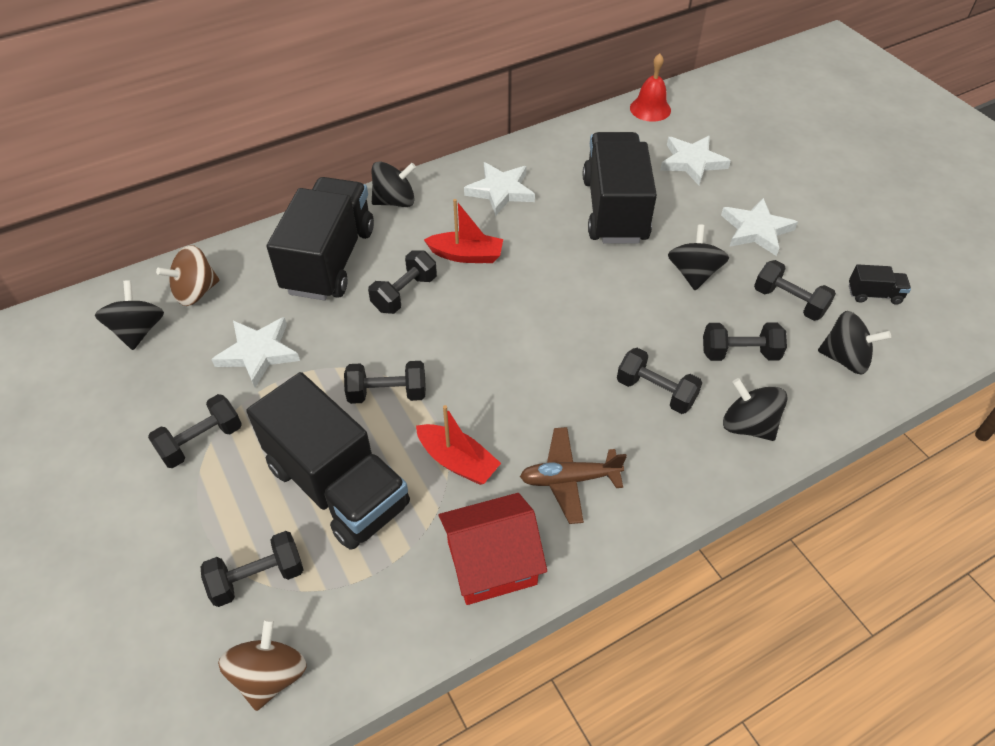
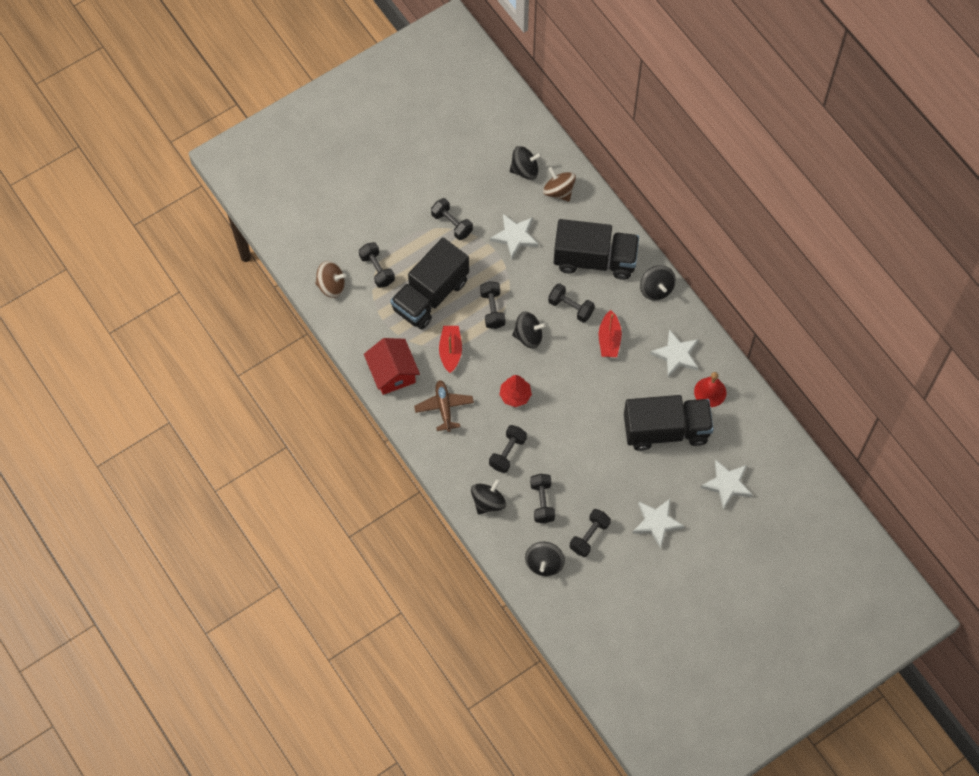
camera: 85 degrees right, 15 degrees up
(457, 461) = (450, 351): red boat -> red boat turned 150 degrees clockwise
(551, 374) = (515, 395): none -> red tree
(650, 109) = (790, 456): red bell -> red bell (710, 392)
(693, 273) = (608, 479): black spinning top -> black spinning top (528, 336)
(874, 294) = (602, 591): black truck -> none

